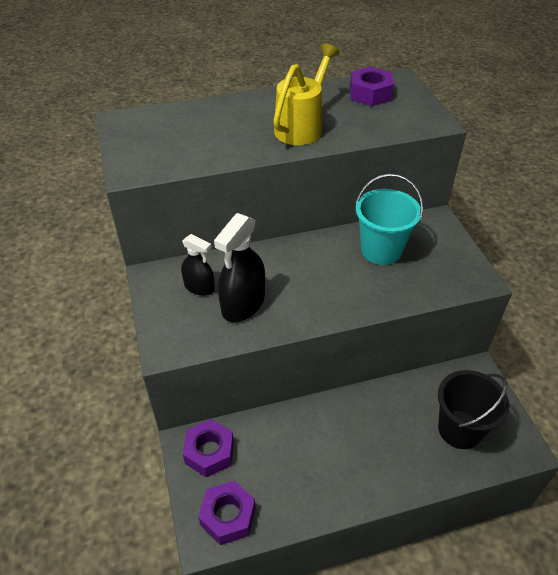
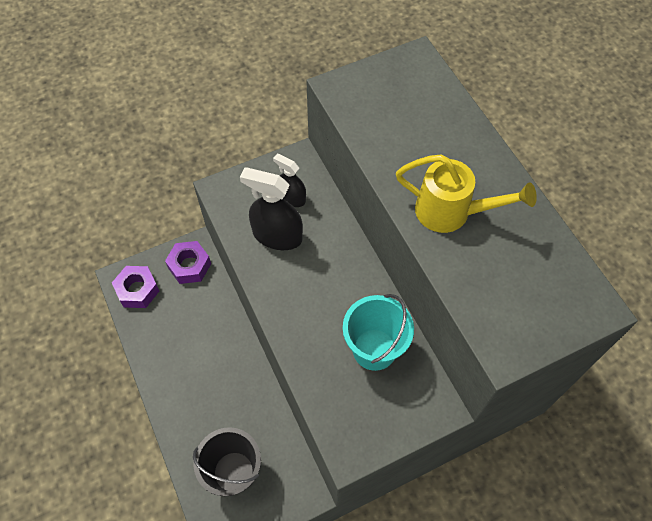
camera: 80 degrees right, 15 degrees up
(199, 287) = (291, 197): black spray bottle -> black spray bottle turned 105 degrees clockwise
(370, 94) = (547, 275): purple nut -> none

